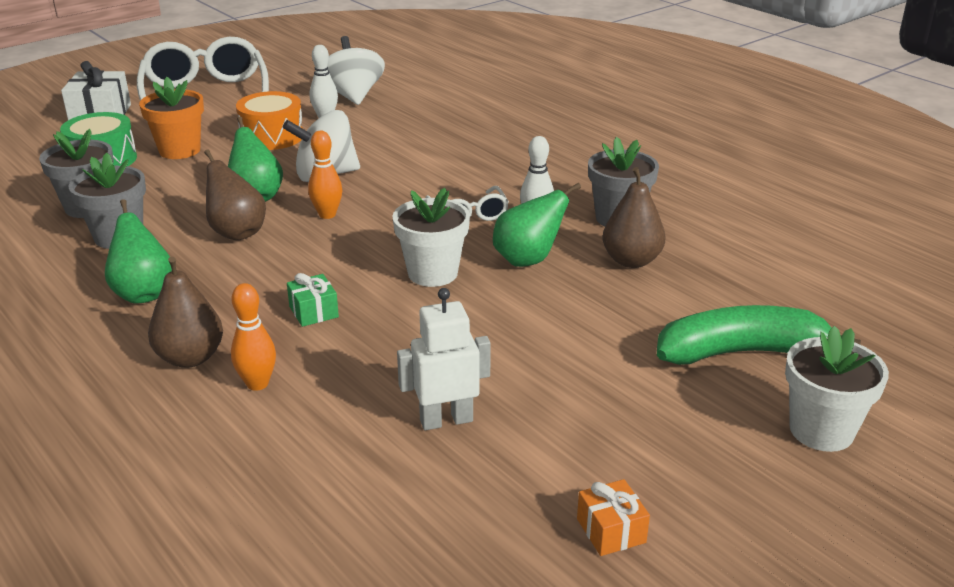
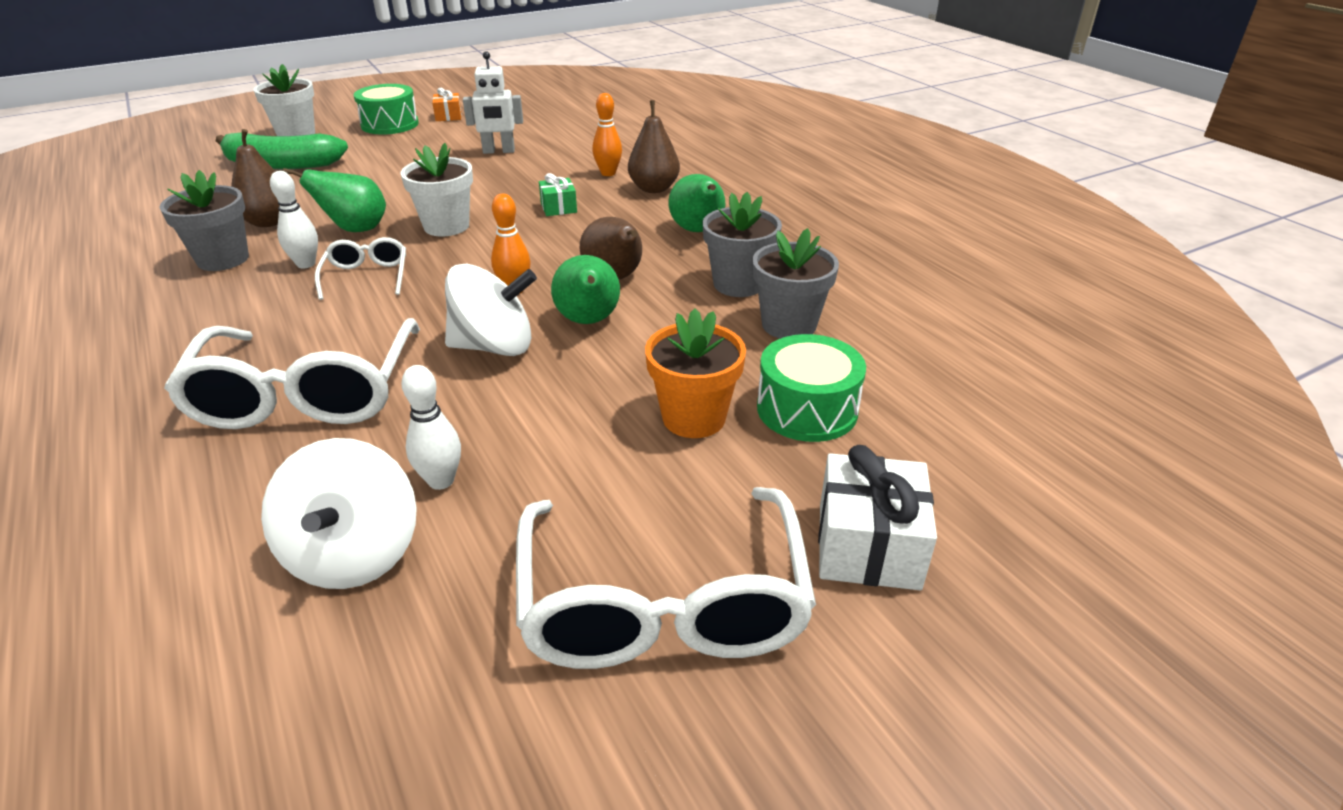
camera: 170 degrees left, 5 degrees up
(272, 136) = (547, 436): orange drum -> none
(435, 142) = (306, 395): none -> white glasses
(696, 483) = (390, 124): none -> green drum

